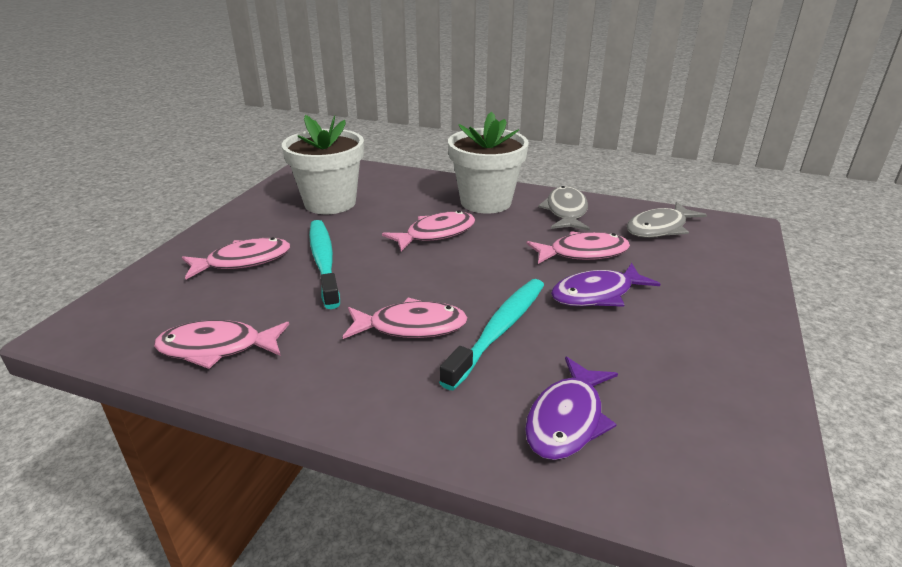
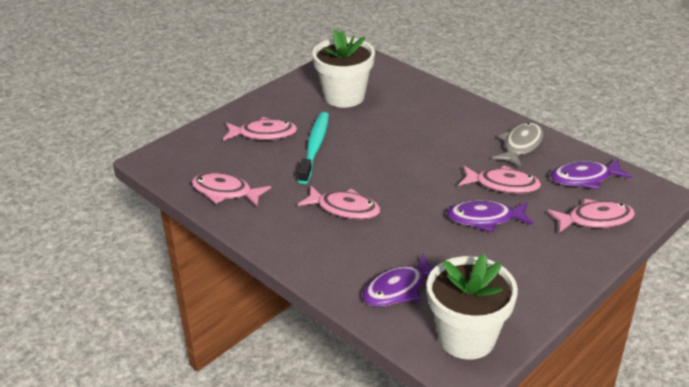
camera: 25 degrees right, 5 degrees up
(436, 234) = (405, 142): pink fish -> pink fish (595, 219)
(486, 202) = (463, 122): white flower pot -> white flower pot (466, 337)
(499, 330) = (398, 226): turquoise toothbrush -> none
(659, 228) = (585, 178): grey fish -> purple fish

